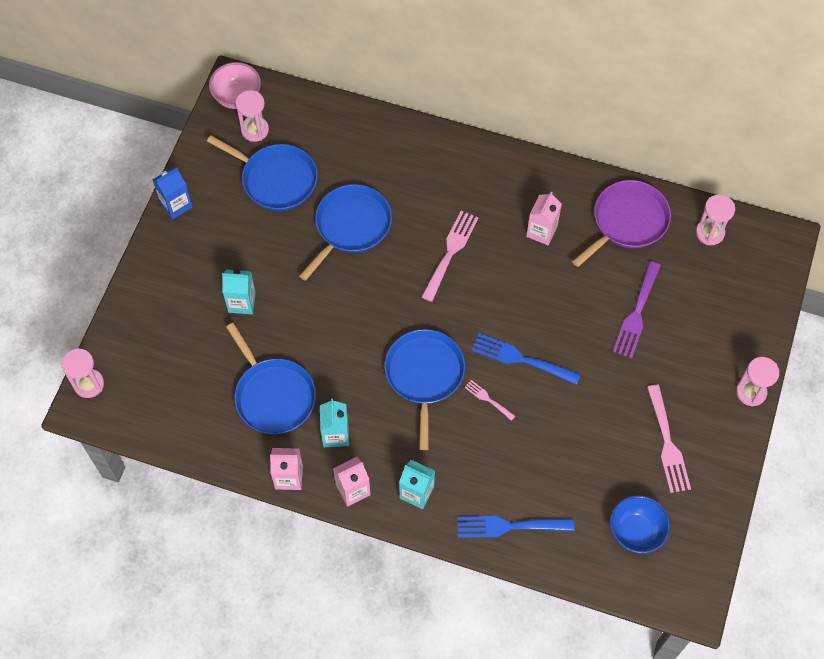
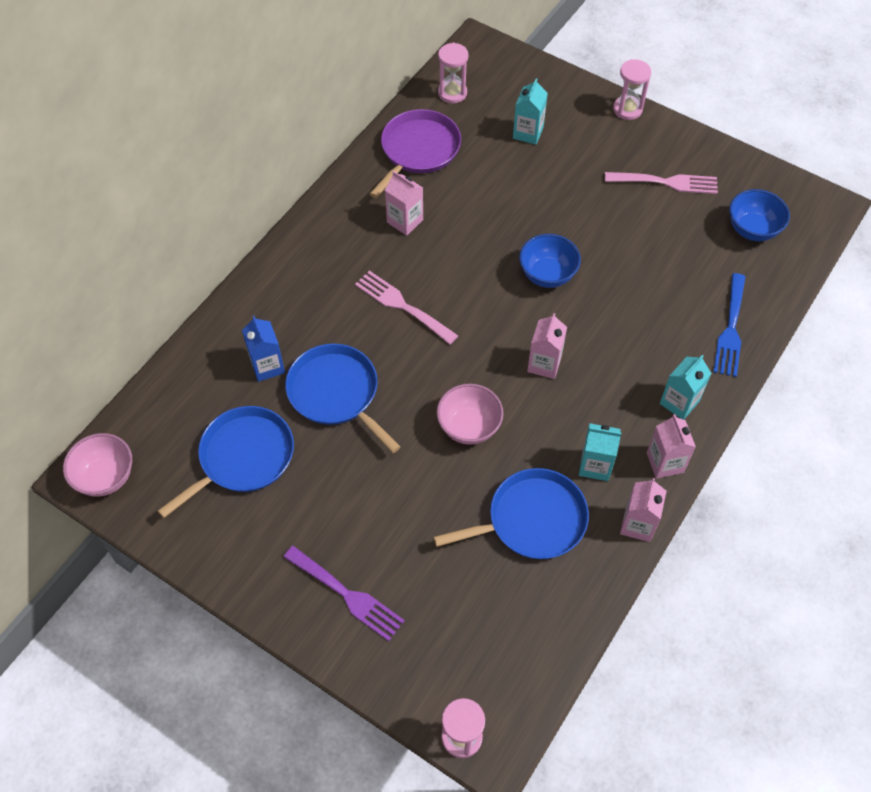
camera: 75 degrees left, 5 degrees down
(176, 205) = (235, 580): blue carton -> blue carton (267, 366)
(242, 302) = (399, 530): turquoise carton -> turquoise carton (528, 133)
(255, 130) = (163, 467): pink hourglass -> none
(346, 330) = (469, 427): none -> pink bowl
(424, 375) = (544, 364): blue pan -> pink carton
(488, 399) = (586, 314): pink fork -> none
(520, 359) = (547, 275): blue fork -> blue bowl
(627, 221) = (418, 150): purple pan -> purple pan turned 60 degrees clockwise
(637, 314) = (523, 169): purple fork -> purple fork (347, 595)

